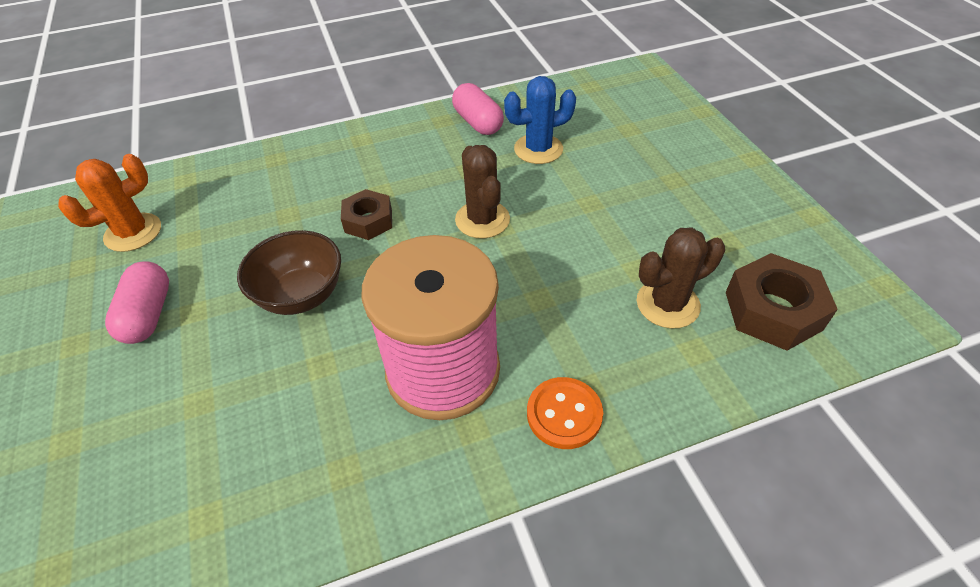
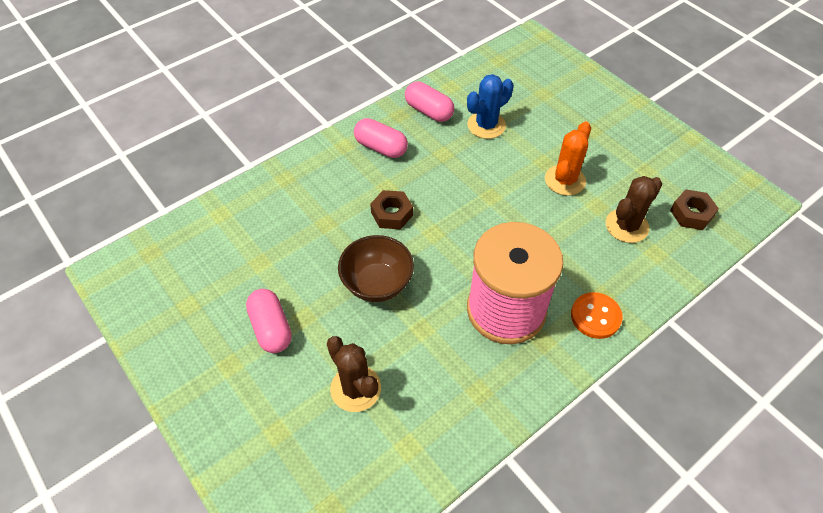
camera: 20 degrees left, 5 degrees up
(133, 232) = (210, 268): orange cactus -> orange cactus (564, 180)
(400, 149) = (381, 147): none -> pink capsule
(482, 220) = (475, 193): brown cactus -> brown cactus (355, 388)
(773, 310) = (691, 214): brown nut -> brown nut, size x0.65

